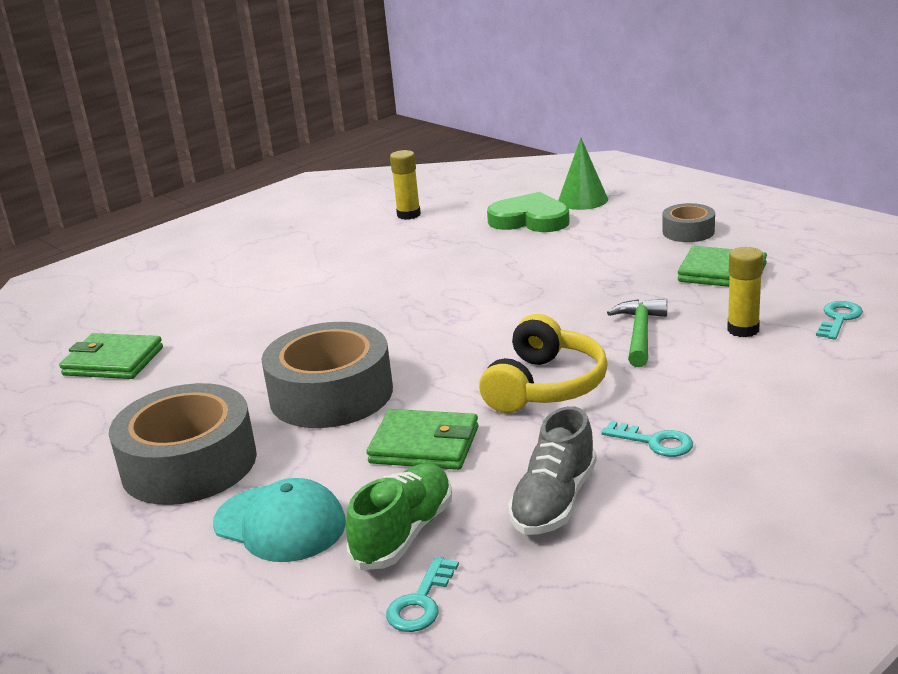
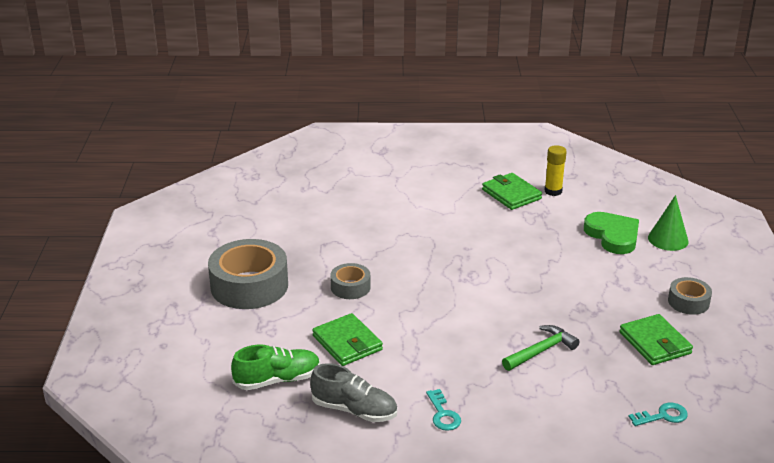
camera: 40 degrees right, 5 degrees up
(113, 361) = (291, 206): green wallet -> green wallet (511, 194)
(280, 523) = (242, 340): turquoise cap -> none
(331, 394) = (350, 287): grey tape -> grey tape, size x0.51
(421, 602) = (240, 414): turquoise key -> none
(545, 386) = (446, 349): yellow headphones -> none
(554, 501) = (354, 410): grey shoe -> grey shoe turned 135 degrees counterclockwise
(743, 330) = (598, 385): yellow glue stick -> none

